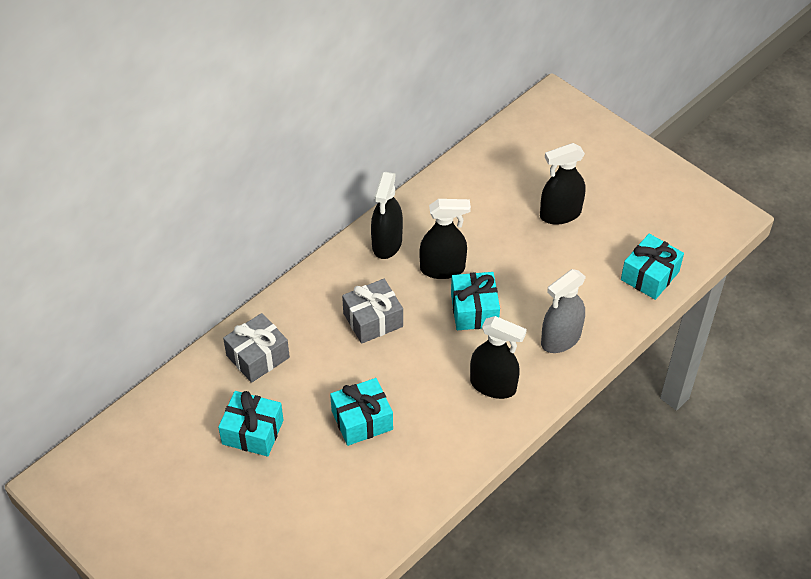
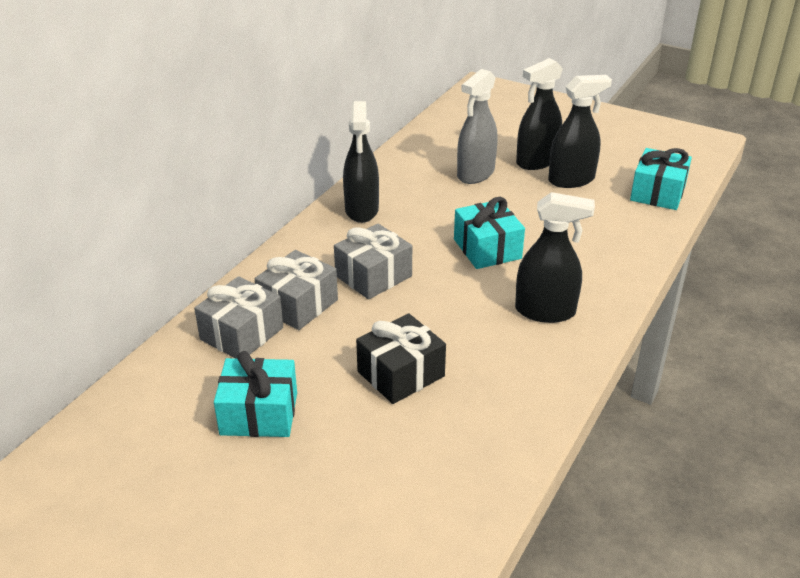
camera: 15 degrees left, 15 degrees down
(306, 337) = (298, 305): none -> grey gift
(362, 420) = (401, 374): turquoise gift -> black gift
(442, 268) = (434, 220): black spray bottle -> black spray bottle (571, 180)
(560, 339) = (597, 258): grey spray bottle -> grey spray bottle (475, 174)

